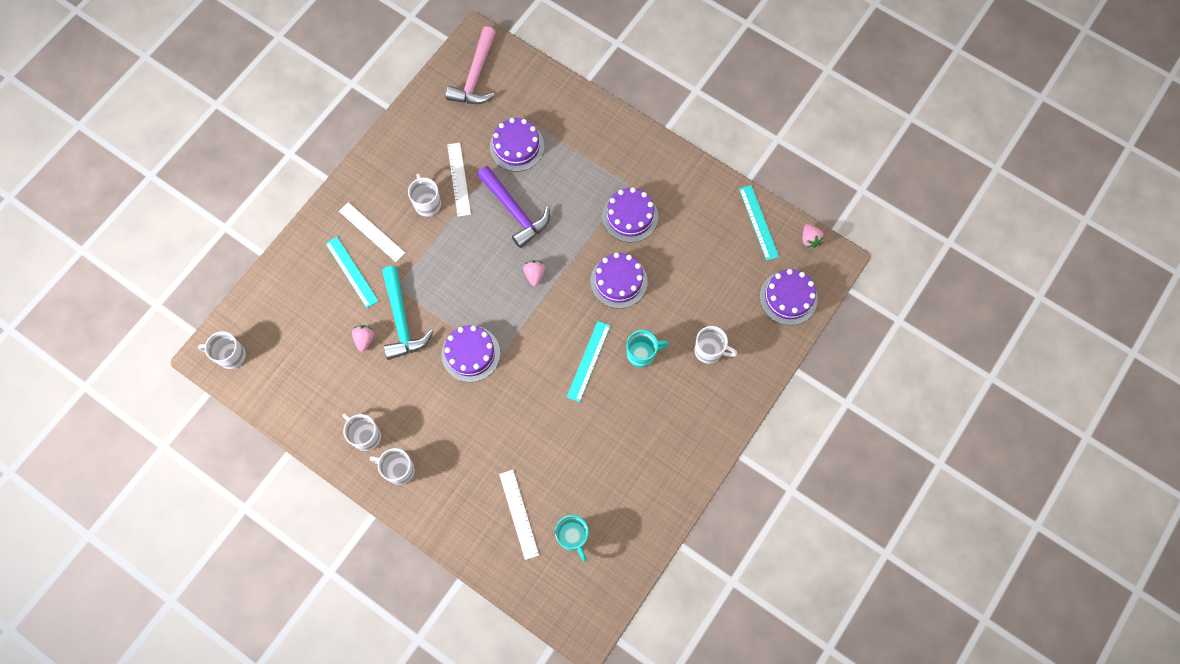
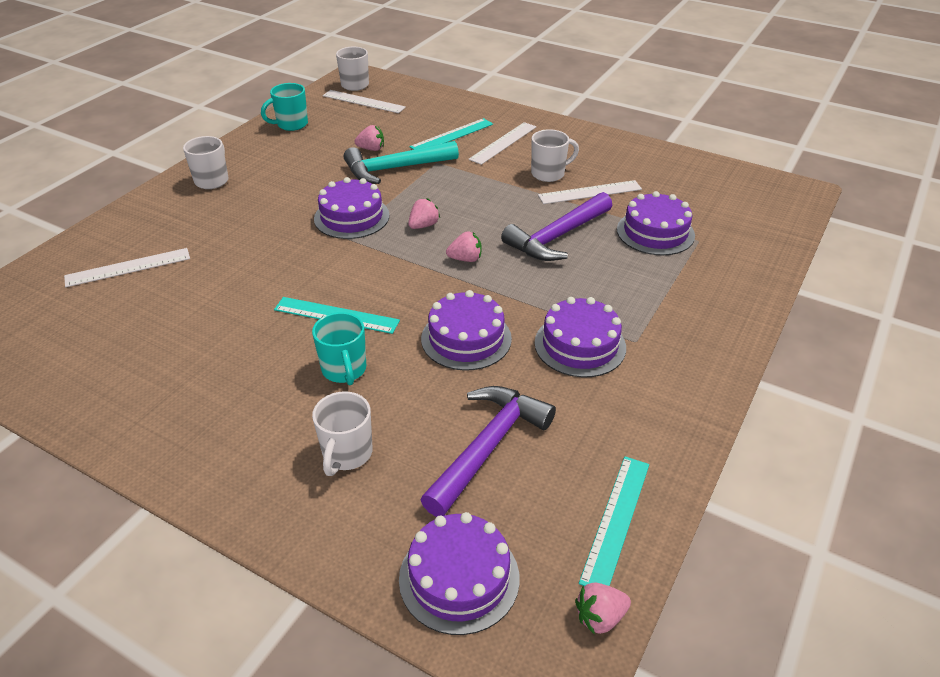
camera: 85 degrees right, 30 degrees down
(270, 347) = (363, 101): none -> white ruler
(366, 436) = (257, 158): white mug -> none
(475, 76) = (744, 194): pink hammer -> none
(489, 301) = (423, 225): none -> pink strawberry
(573, 537) = (77, 315): turquoise mug -> turquoise mug (291, 124)
(708, 277) = (488, 447): none -> purple hammer
(758, 222) = (615, 520): turquoise ruler -> turquoise ruler turned 45 degrees counterclockwise

